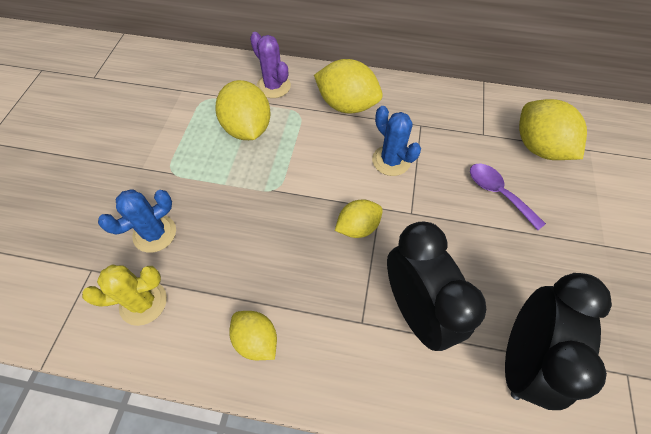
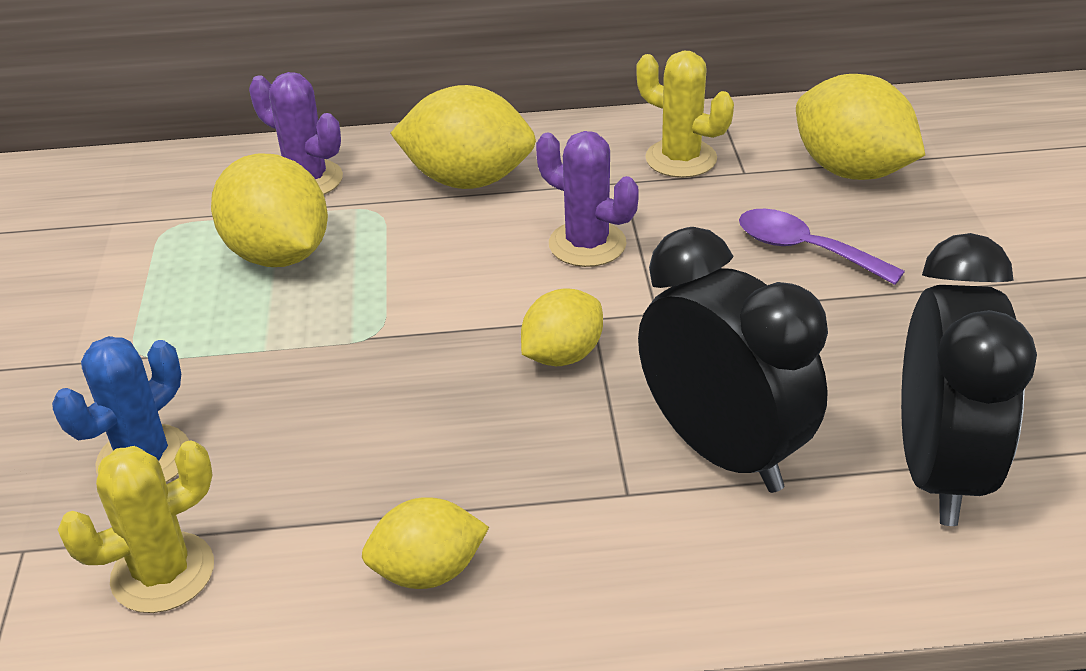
camera: 15 degrees left, 20 degrees down
(256, 340) = (428, 571): yellow lemon -> yellow lemon turned 45 degrees counterclockwise
(391, 160) = (587, 244): blue cactus -> purple cactus
(454, 117) = (681, 159): none -> yellow cactus

